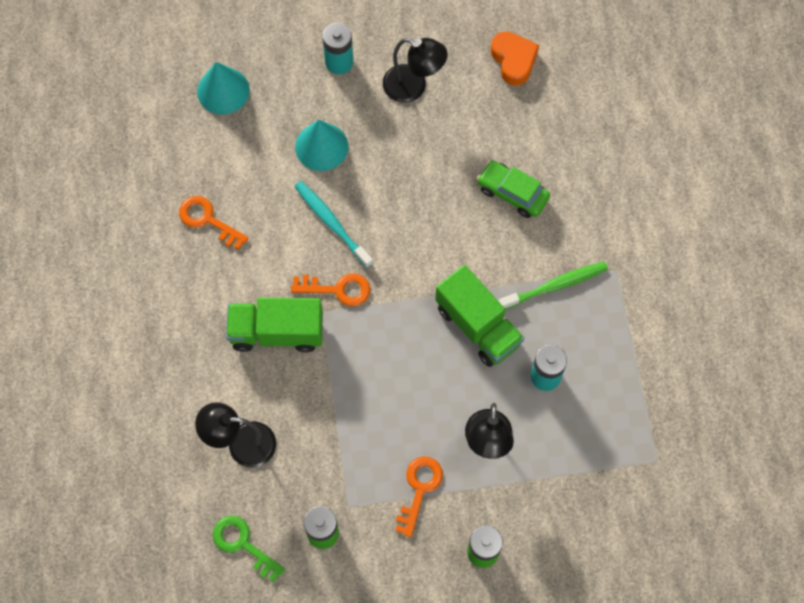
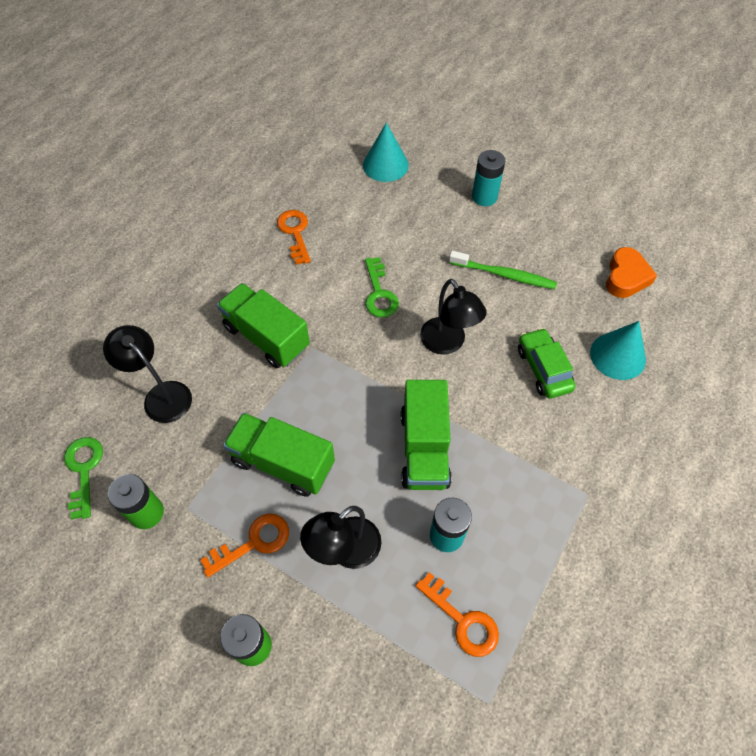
camera: 40 degrees right, 10 degrees down
(321, 146) = (420, 240): turquoise cone -> turquoise cone (617, 356)
(332, 223) = (379, 293): turquoise toothbrush -> green key
(338, 289) = (339, 340): orange key -> orange key (462, 620)
(386, 419) = (283, 463): none -> green truck
(413, 87) = (527, 245): black lamp -> black lamp (447, 343)
(555, 286) = (519, 466): green toothbrush -> green toothbrush (504, 275)

